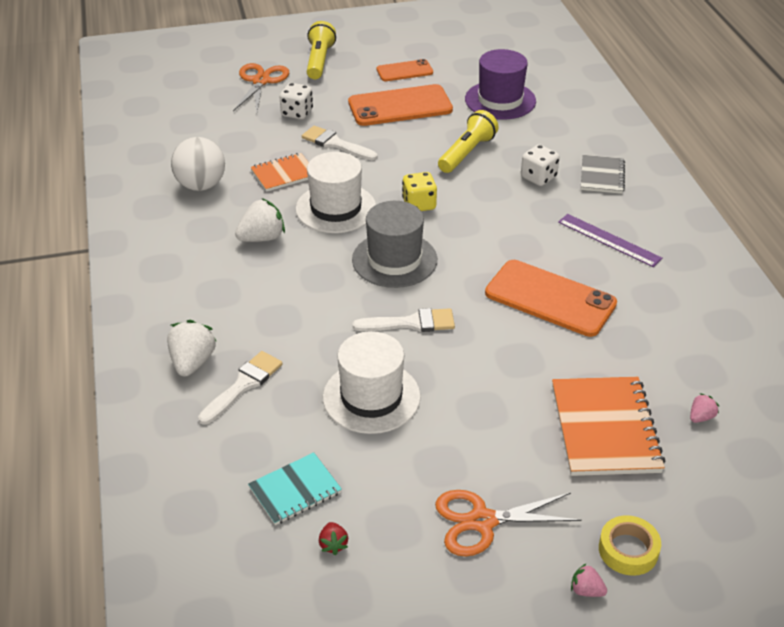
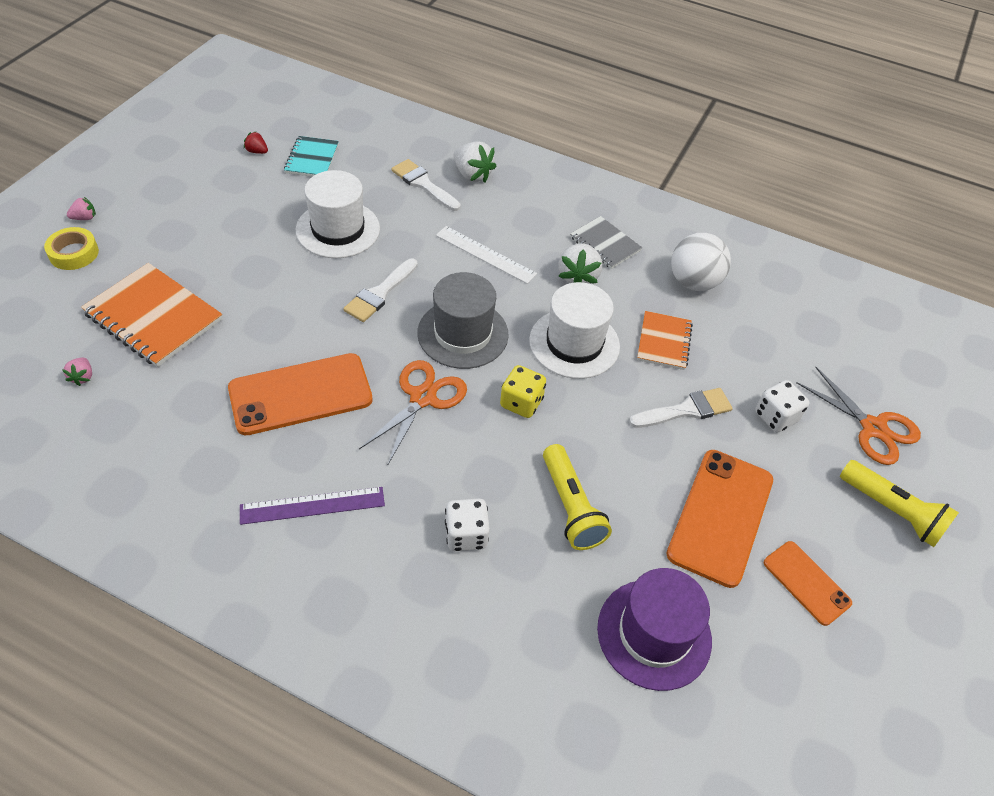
camera: 125 degrees right, 10 degrees up
(243, 385) = (423, 184): white brush -> white brush turned 150 degrees clockwise
(295, 295) = (485, 254): none -> white ruler
(404, 71) = (806, 583): orange phone -> orange phone turned 60 degrees counterclockwise
(482, 521) = (184, 211): orange scissors -> orange scissors (423, 398)
(602, 176) = (408, 599): grey notebook -> grey notebook (605, 244)

